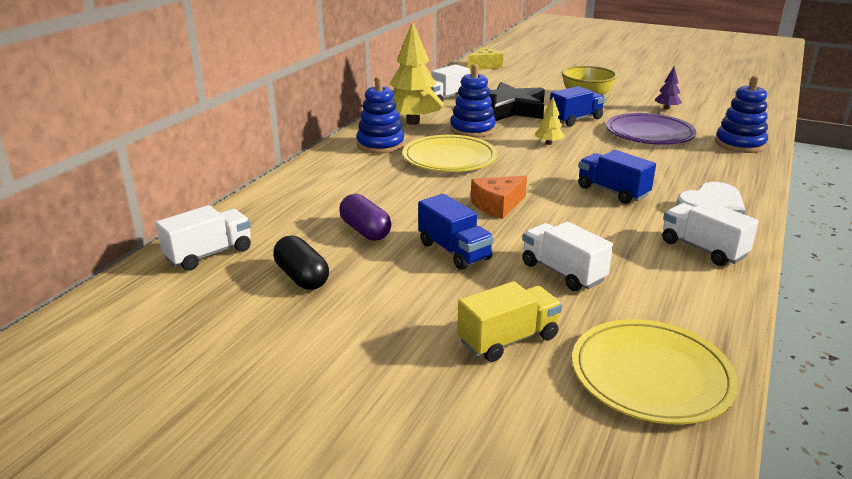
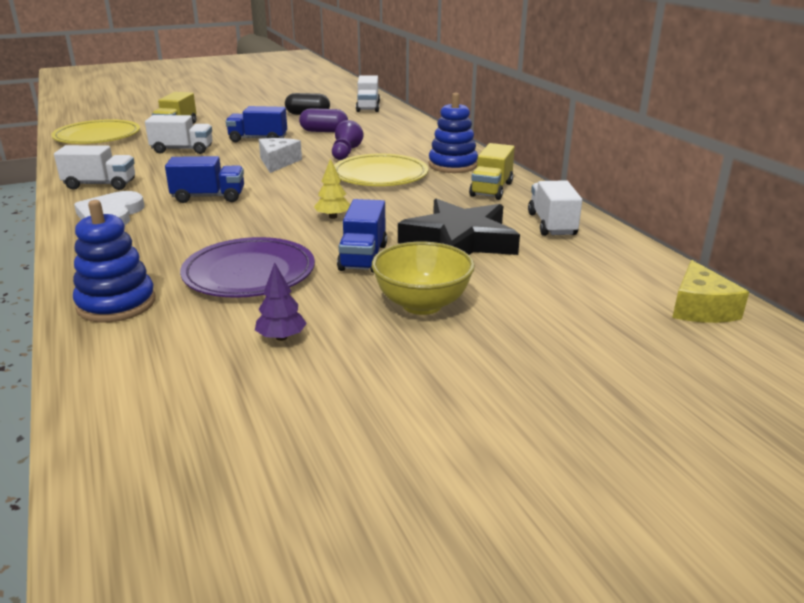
camera: 130 degrees right, 0 degrees up
(413, 122) = (491, 189): yellow tree -> yellow truck
(420, 190) = (345, 153): none -> purple pawn
(472, 130) = (427, 203): blue stacking toy -> none
(497, 205) = (278, 162): orange cheese -> white cheese

